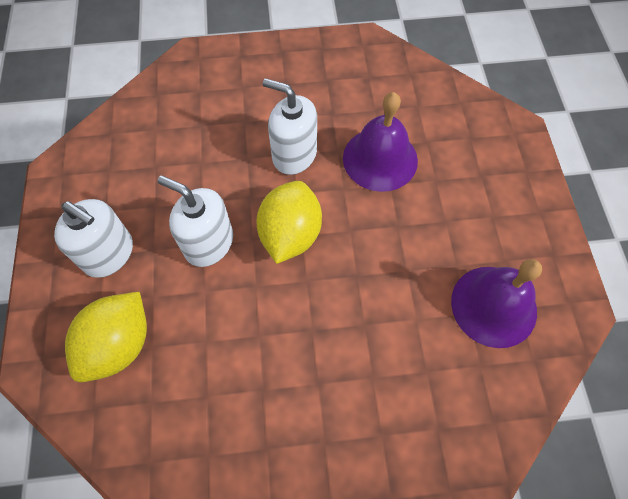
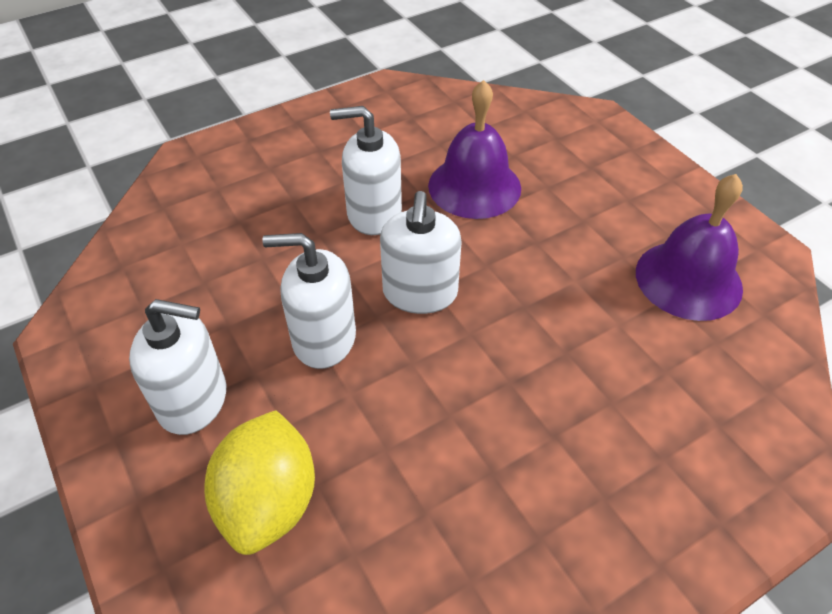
camera: 25 degrees left, 15 degrees down
(290, 234) = (420, 293): yellow lemon -> white soap dispenser

